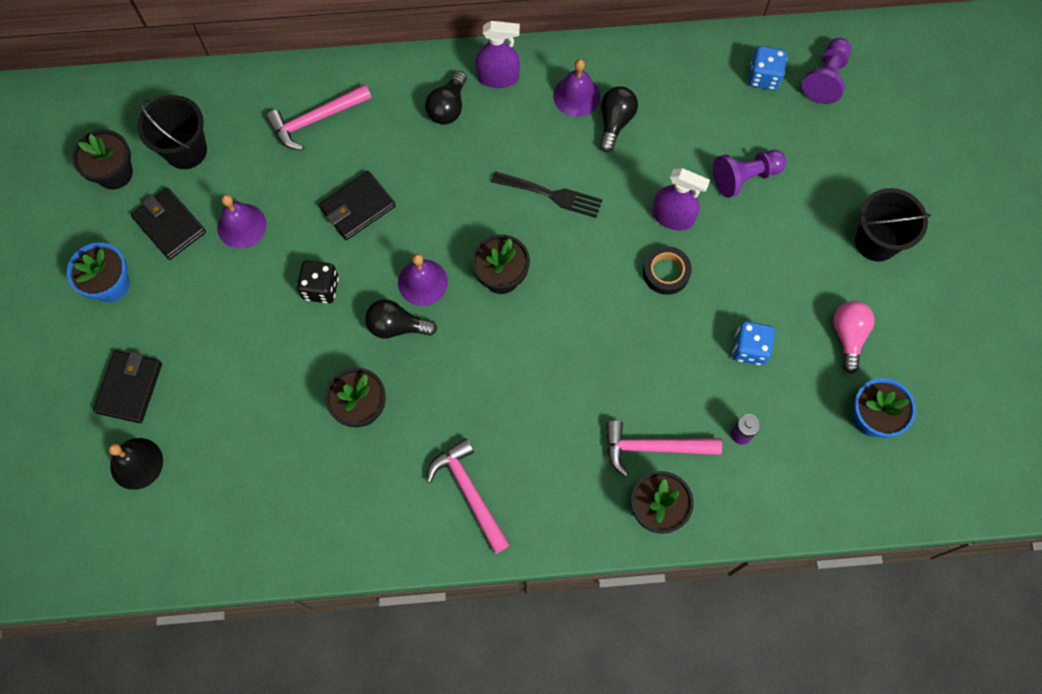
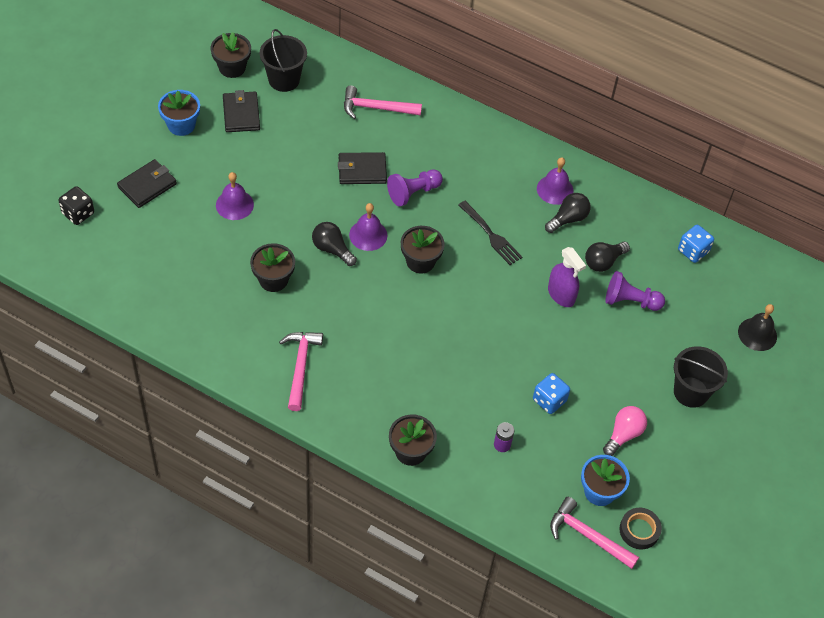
camera: 30 degrees right, 15 degrees down
(136, 463) = (118, 227): black bell -> black bell (757, 334)
(241, 225) = (283, 139): purple bell -> purple bell (234, 204)
(321, 288) = (303, 201): black dice -> black dice (78, 213)
(448, 107) = (465, 148): black light bulb -> black light bulb (603, 262)
(498, 77) = (512, 150): purple spray bottle -> none
(653, 447) = (437, 416): pink hammer -> pink hammer (587, 536)
(666, 272) = (530, 323): black tape -> black tape (639, 530)
(826, 78) = (736, 277): purple pawn -> purple pawn (413, 193)

